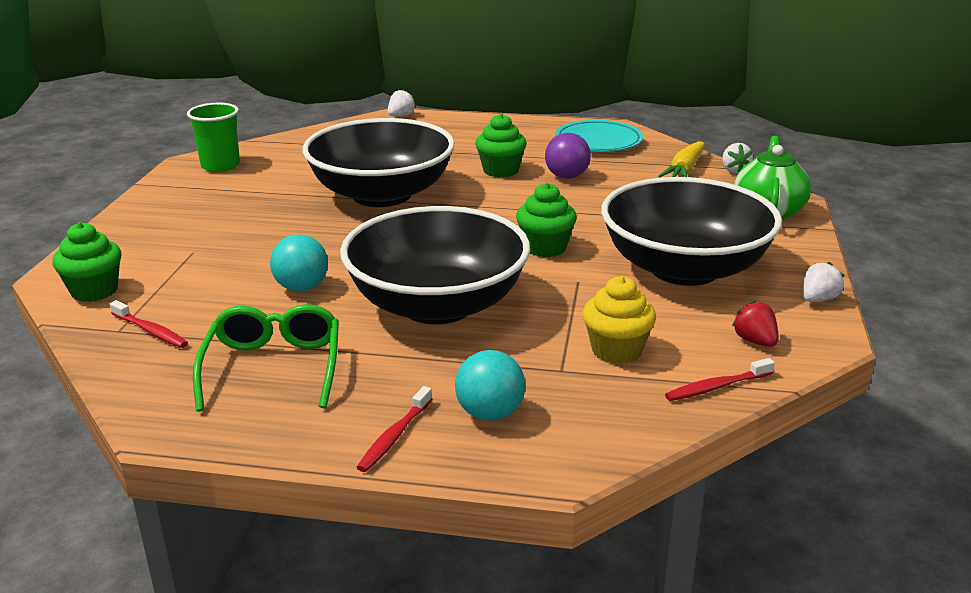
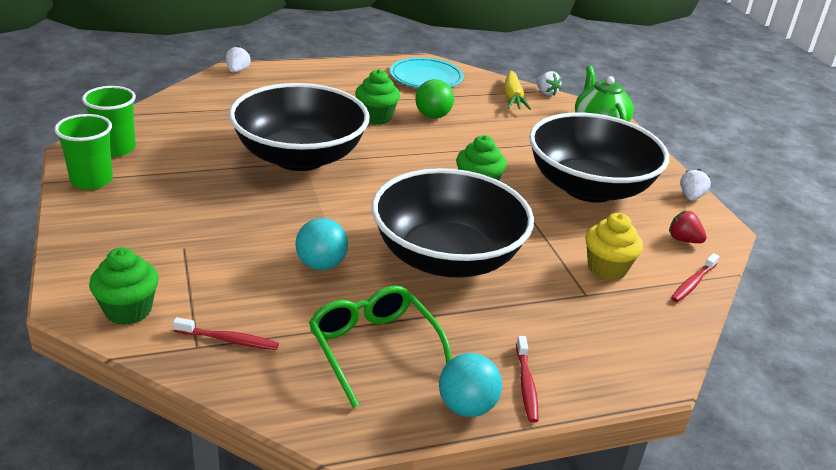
camera: 30 degrees left, 5 degrees up
(174, 187) = (91, 180): none -> green cup
(490, 413) = (573, 345): turquoise ball -> turquoise ball (466, 407)
(566, 177) = (432, 116): purple ball -> green ball

